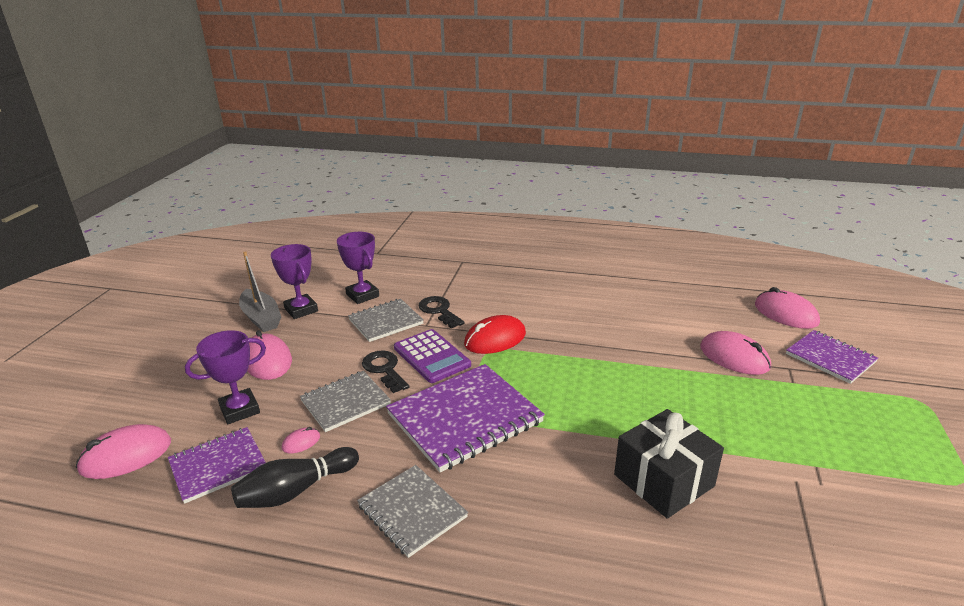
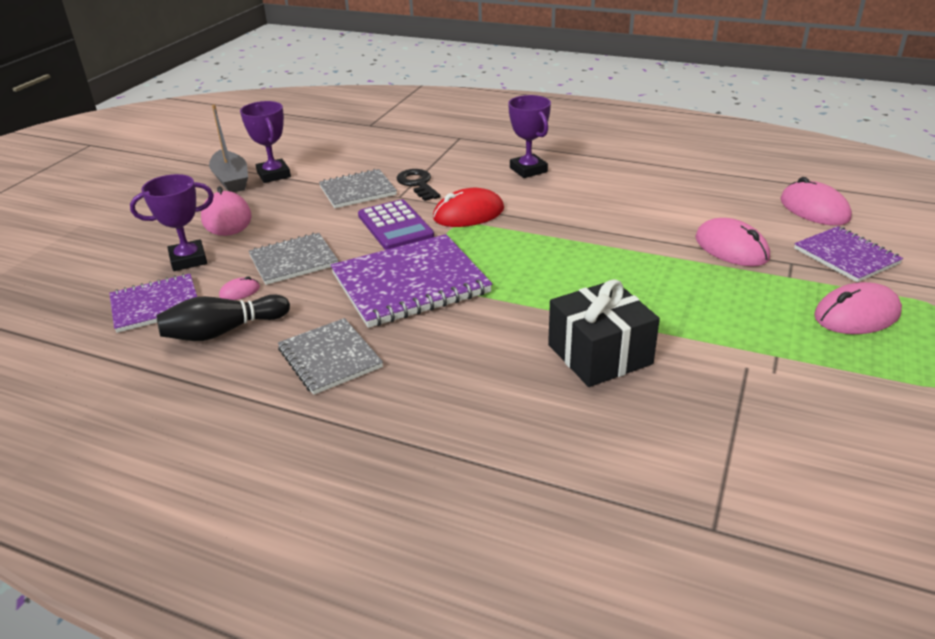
camera: 10 degrees right, 5 degrees up
(126, 456) = (73, 290): pink mouse -> pink mouse (856, 315)
(362, 295) = (341, 165): purple trophy -> purple trophy (528, 170)
(384, 369) = (342, 234): black key -> none

